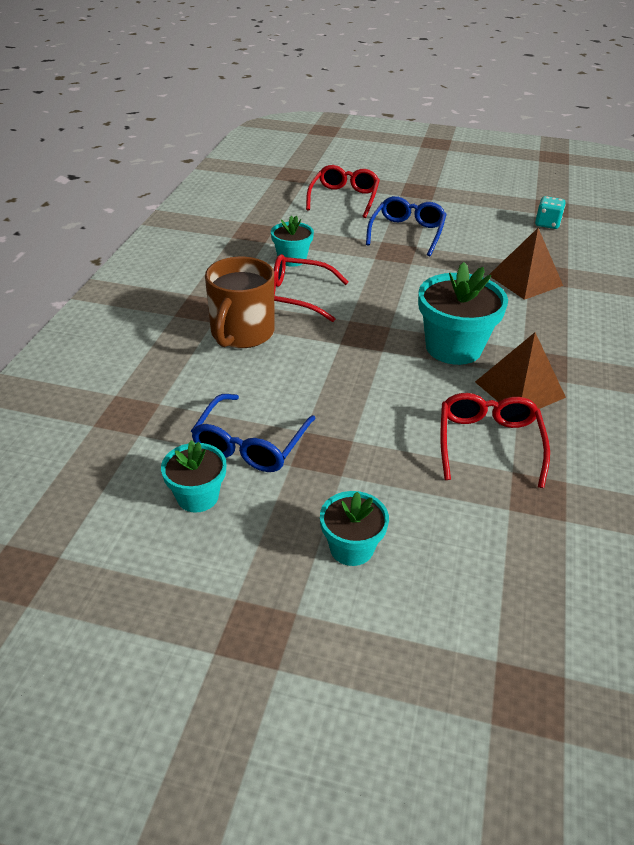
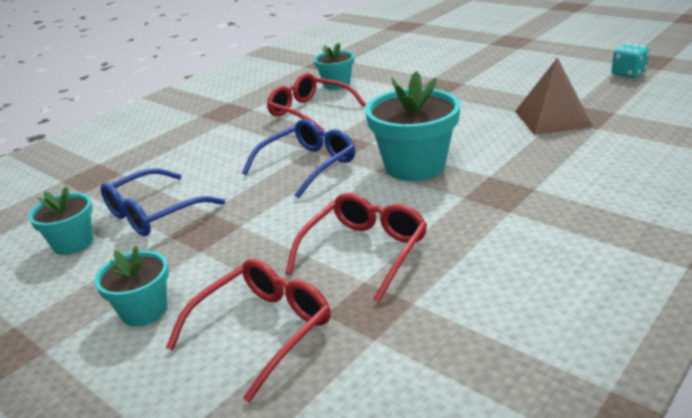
camera: 30 degrees right, 10 degrees down
(241, 333) = (236, 133): brown mug -> none
(344, 198) = (431, 44): red glasses -> red glasses (262, 330)
(407, 233) = (464, 72): blue glasses -> blue glasses (307, 166)
(520, 389) = (448, 210): brown pyramid -> none

